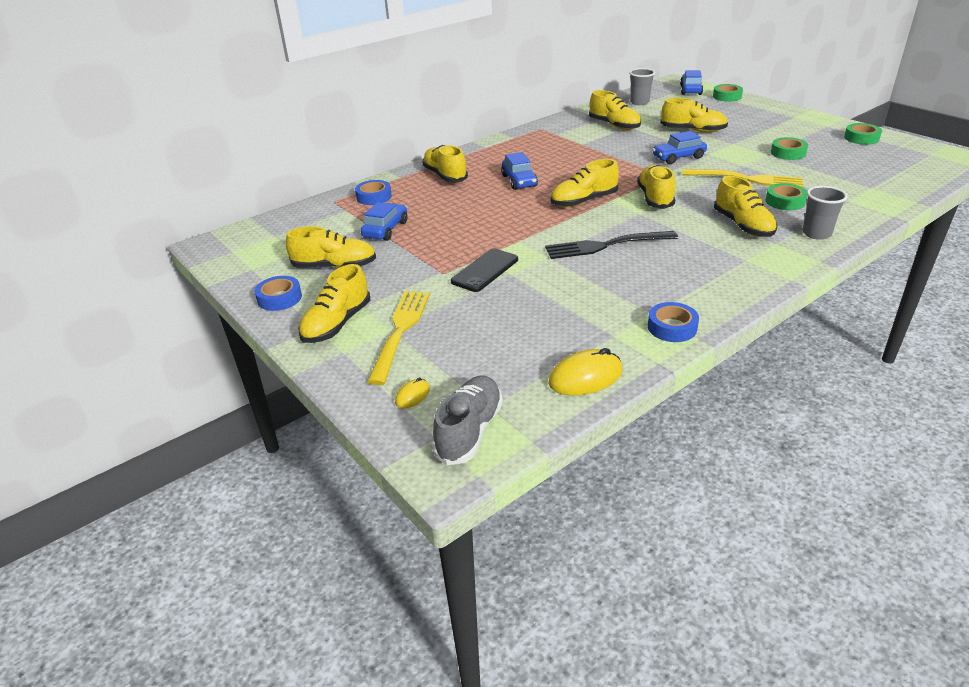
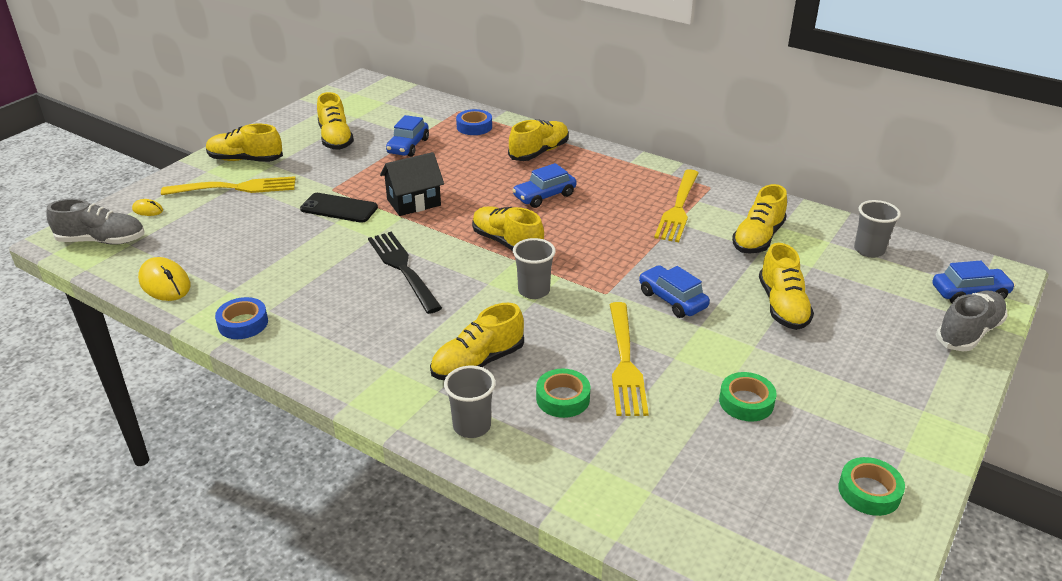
camera: 70 degrees right, 0 degrees up
(279, 298) = (282, 129): blue tape -> none
(385, 229) = (408, 146): blue car -> blue car turned 105 degrees clockwise
(496, 234) = (413, 202): none -> black house
(564, 141) = (678, 208): none -> yellow fork
(655, 198) = (534, 291): yellow shoe -> grey cup
(727, 97) = (968, 332): green tape -> grey shoe

